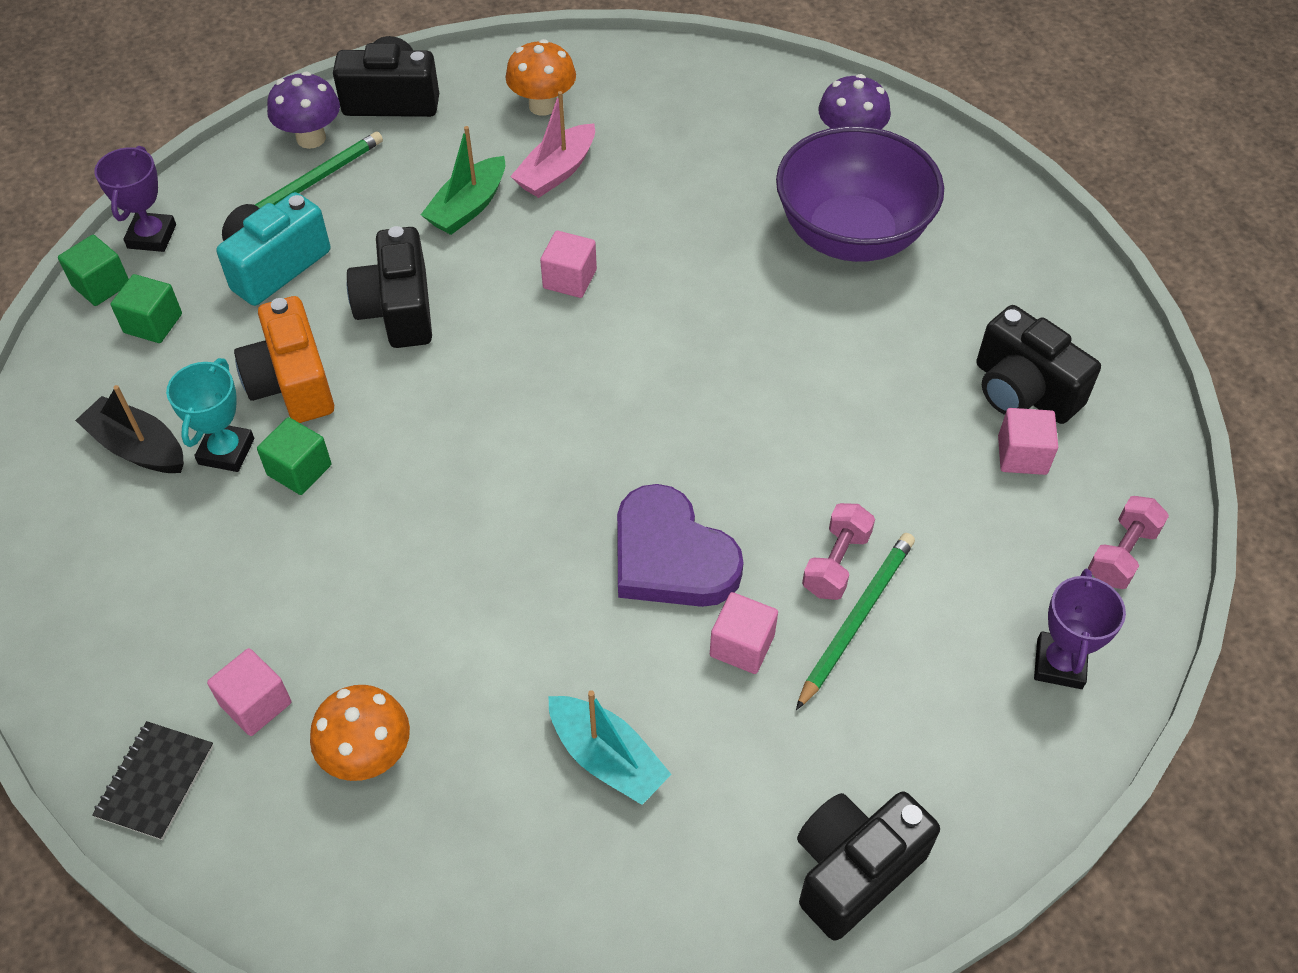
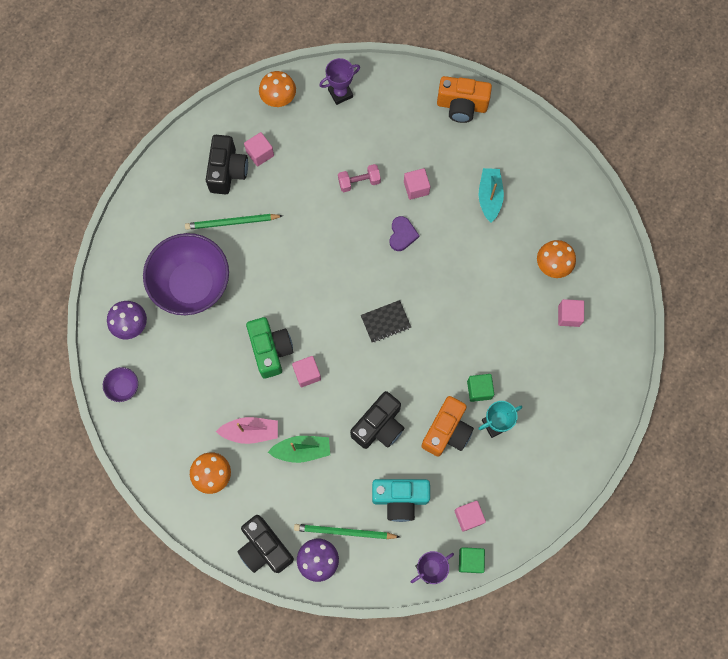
camera: 130 degrees left, 20 degrees up
(138, 448) = (522, 458): black boat -> none
(153, 323) = (468, 517): green cube -> pink cube
(155, 781) = (617, 320): black notebook -> black notebook (385, 322)
(652, 261) = (270, 350): none -> green camera
(671, 556) = (402, 235): purple heart -> purple heart, size x0.55
(763, 88) = (124, 387): none -> purple bowl
(854, 870) = (461, 106): black camera -> orange camera
(856, 619) = (376, 161): green pencil -> green pencil (232, 222)
(1121, 554) = (279, 99): pink dumbbell -> orange mushroom

